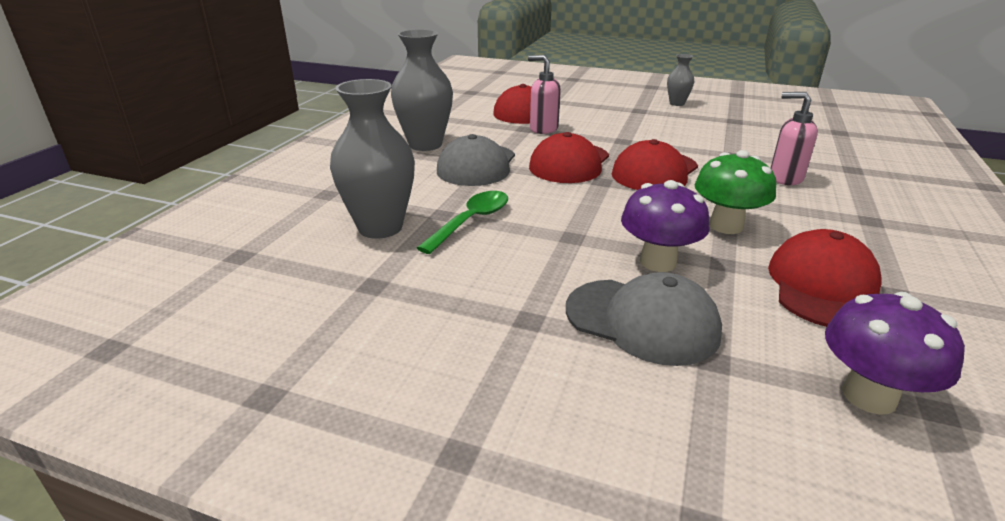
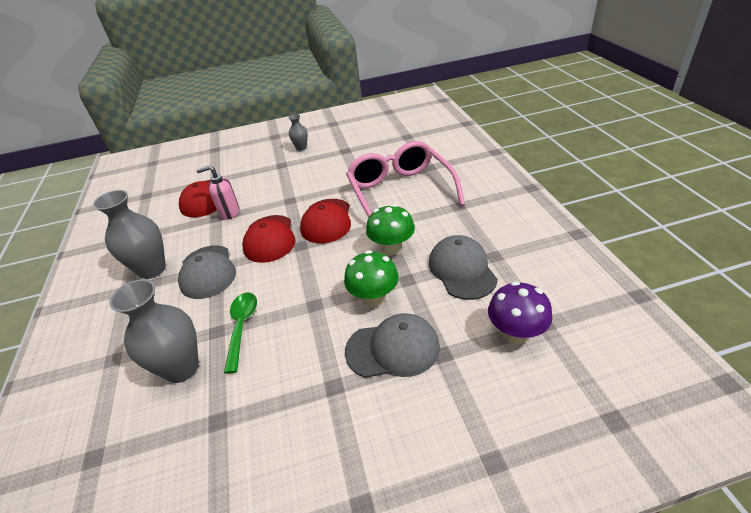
camera: 30 degrees left, 10 degrees up
(658, 262) = (374, 298): purple mushroom -> green mushroom
(785, 178) = (400, 191): pink soap dispenser -> pink glasses
(823, 287) = (462, 270): red cap -> grey cap

